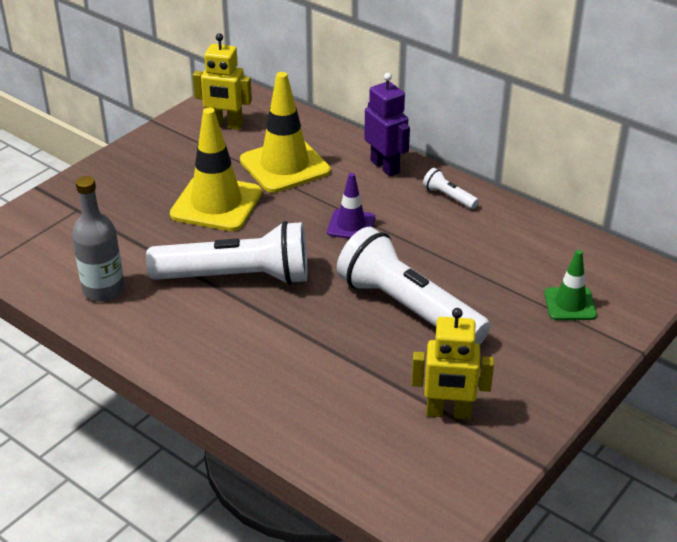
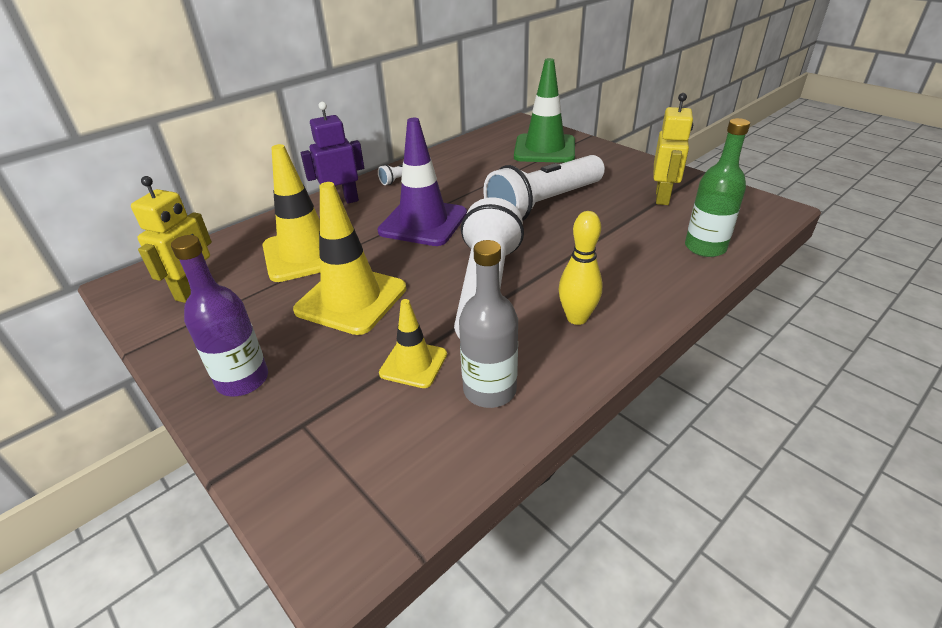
camera: 80 degrees left, 0 degrees up
(121, 175) = (243, 380): none -> purple bottle
(134, 248) = (413, 364): none -> yellow traffic cone
(192, 335) = (577, 318): none -> yellow bowling pin
(326, 439) = (705, 247): none -> green bottle
(351, 225) = (423, 222): purple traffic cone -> purple traffic cone, size x1.81
(570, 304) = (544, 149): green traffic cone -> green traffic cone, size x1.81

